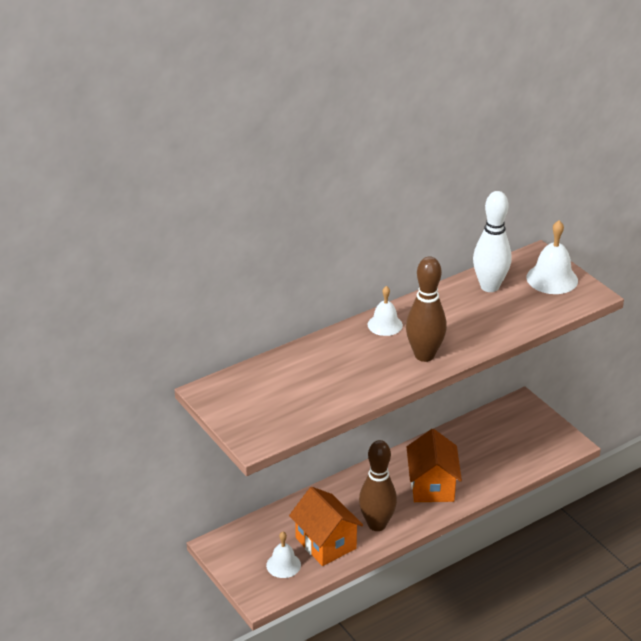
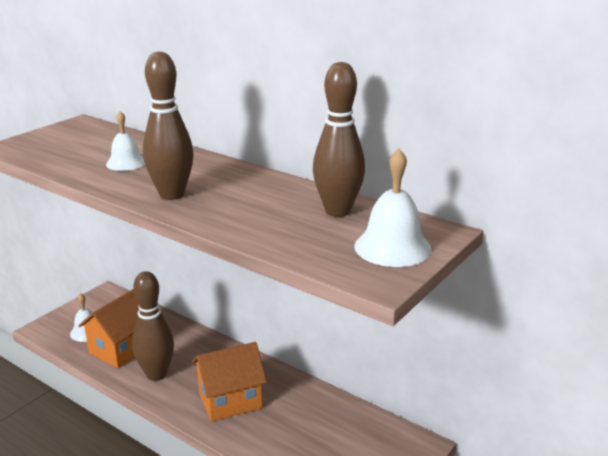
camera: 70 degrees right, 10 degrees down
(385, 325) = (220, 170): white bell -> white bell (126, 163)
(489, 286) = (337, 211): white bowling pin -> brown bowling pin

